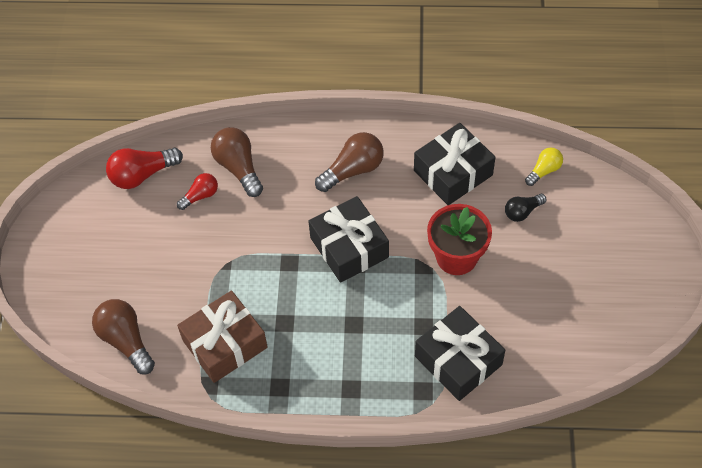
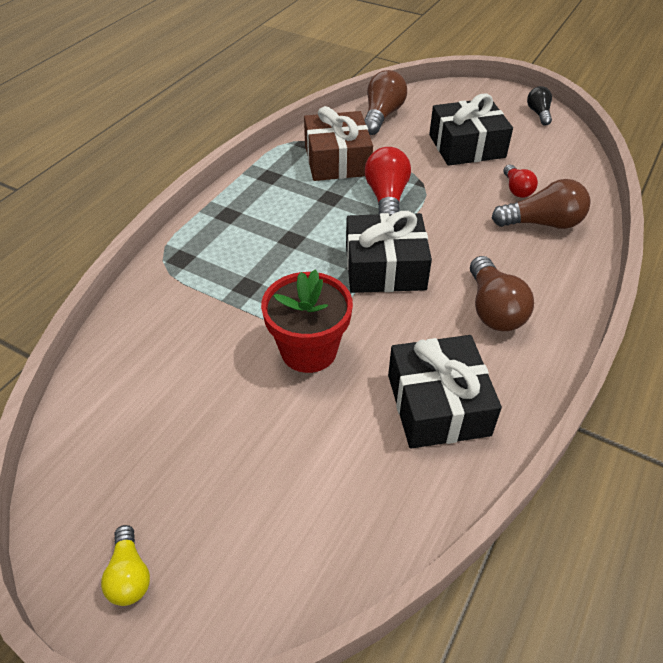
camera: 115 degrees right, 10 degrees down
(126, 341) = (382, 116): brown light bulb -> brown light bulb turned 60 degrees counterclockwise
(142, 175) = (563, 162): red light bulb -> red light bulb (386, 198)
(458, 360) = (186, 296): black gift -> black gift (466, 146)
(522, 212) = (327, 452): black light bulb -> black light bulb (538, 113)
(544, 171) = (381, 520): yellow light bulb -> yellow light bulb (129, 575)

